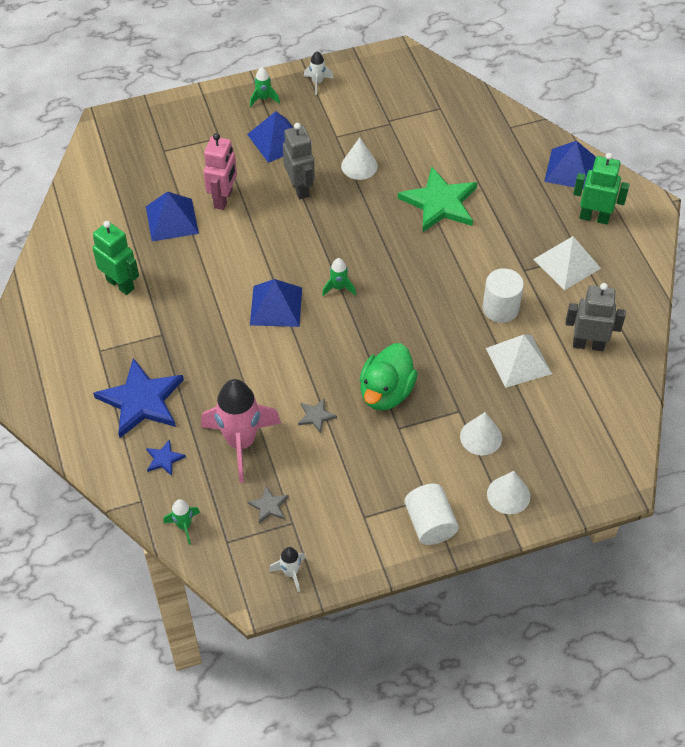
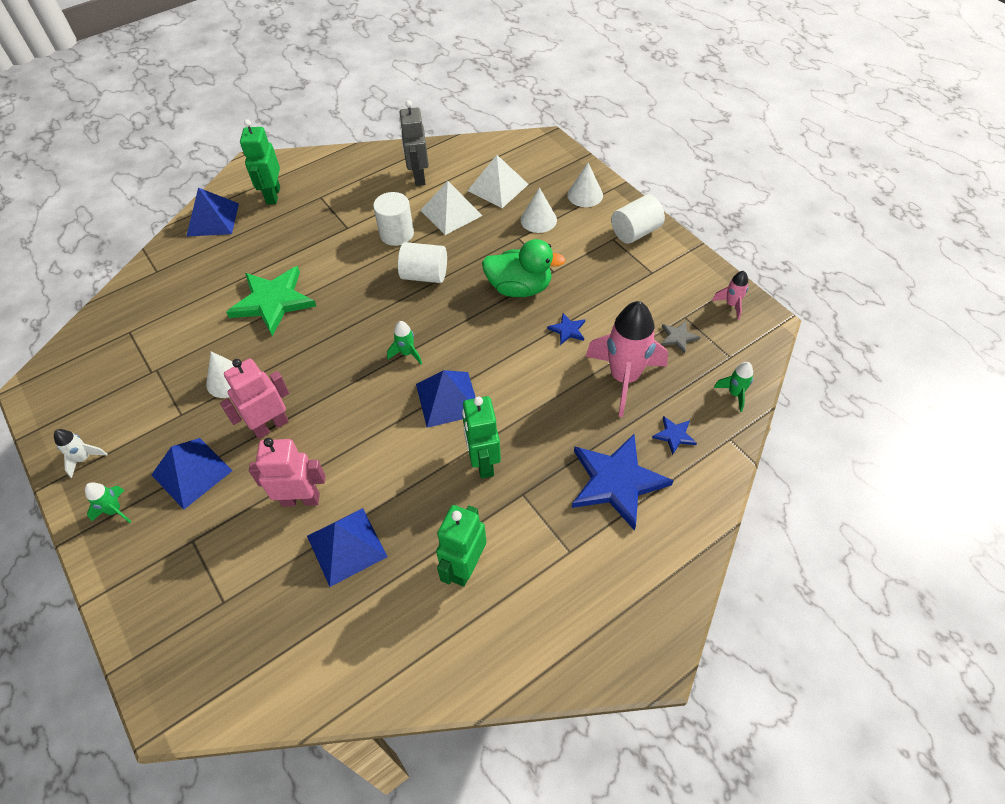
camera: 105 degrees left, 0 degrees up
(202, 316) = (483, 462): none -> green robot
(290, 573) = (731, 305): white rocket -> pink rocket
(300, 188) = (270, 426): grey robot -> pink robot
(316, 416) = (567, 330): grey star -> blue star
(432, 319) = (424, 275): none -> white cylinder
(567, 263) = (332, 203): white pyramid -> white pyramid (497, 187)

